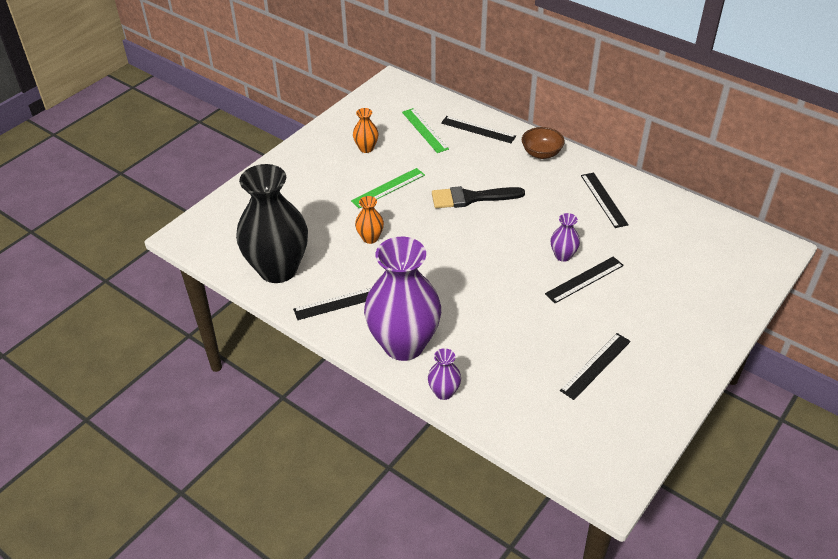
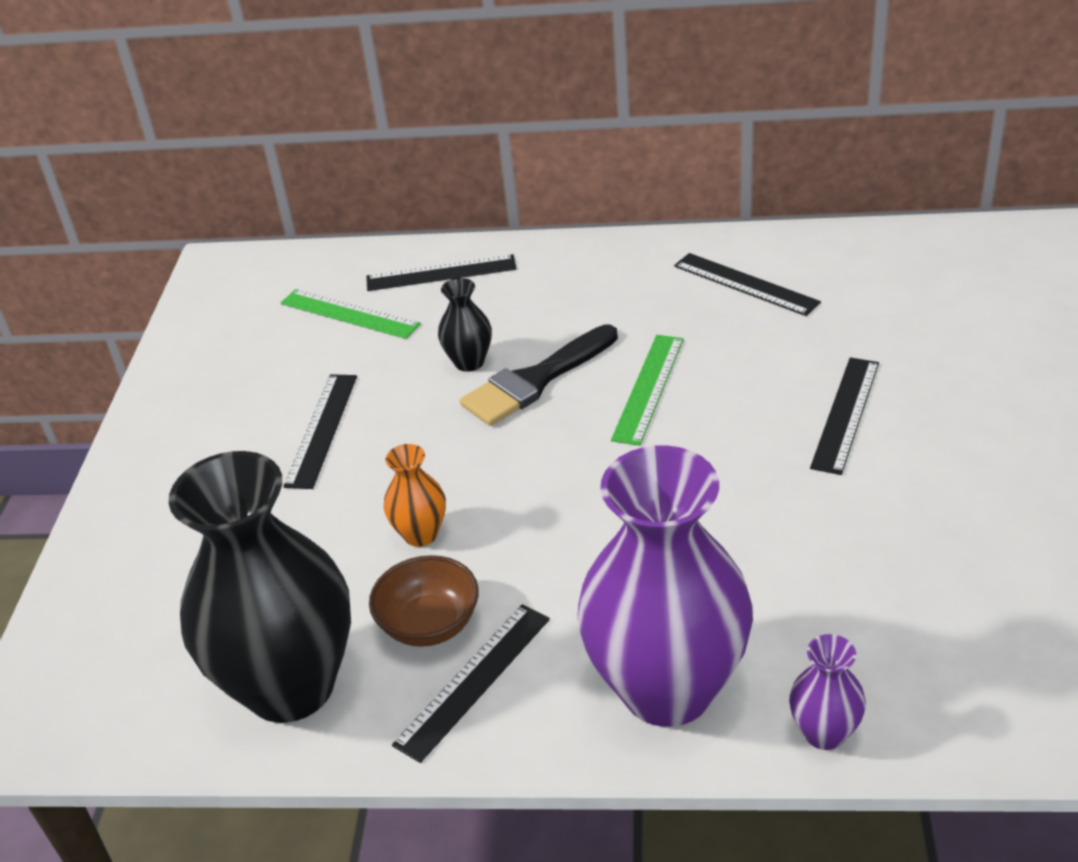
camera: 30 degrees left, 5 degrees down
(366, 148) = (269, 388): orange vase -> none
(388, 188) = (372, 434): green ruler -> green ruler (648, 388)
(452, 176) = (469, 362): none -> black vase
(541, 153) = (580, 262): brown bowl -> brown bowl (429, 624)
(563, 256) = (774, 395): purple vase -> none
(596, 365) = (1009, 538): black ruler -> black ruler (322, 429)

